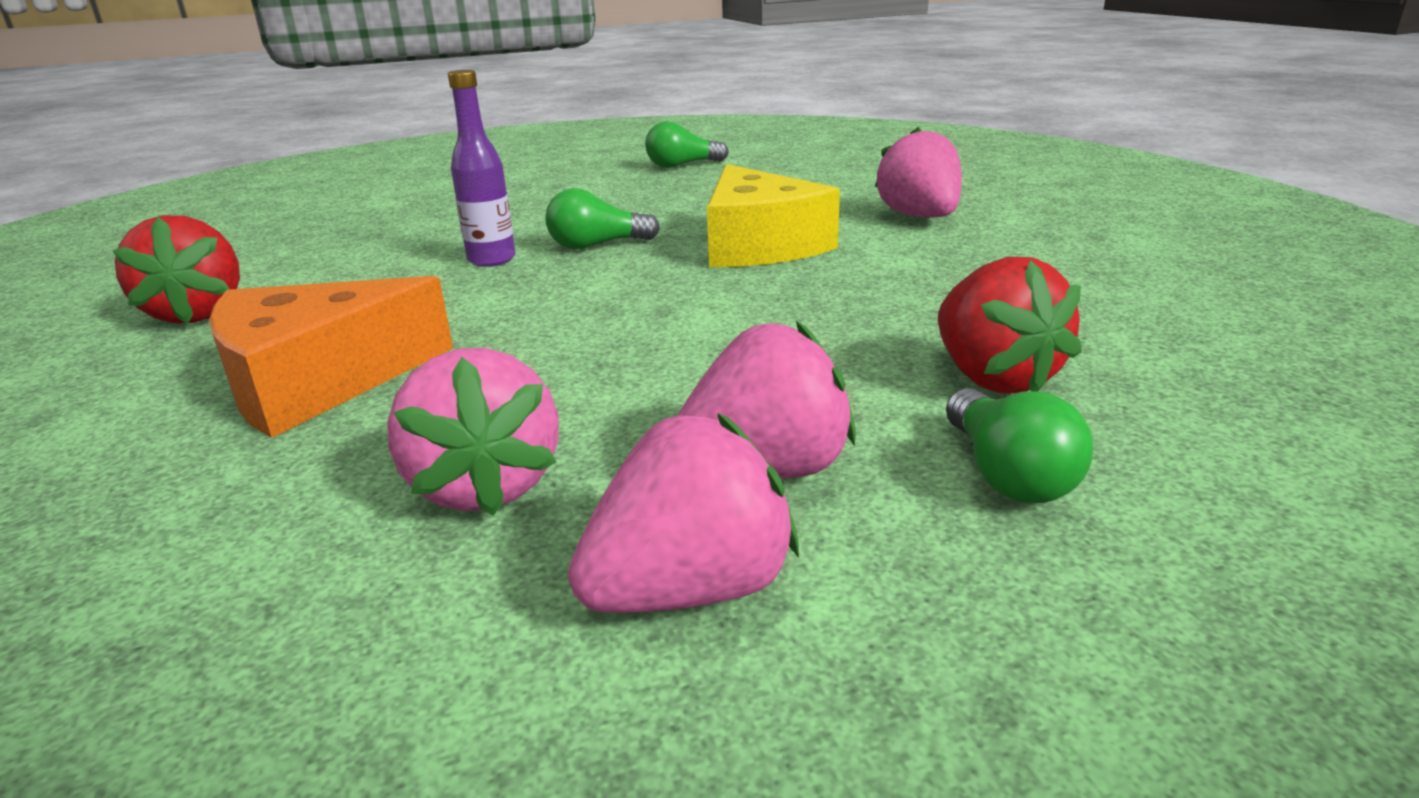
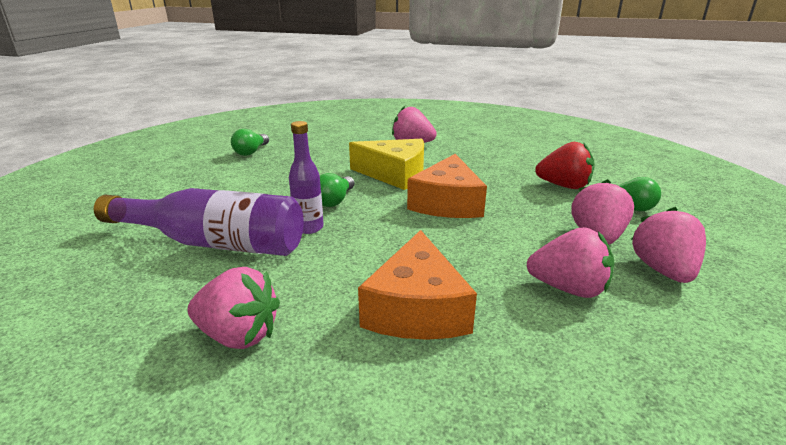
camera: 55 degrees left, 0 degrees up
(198, 313) = (239, 335): red strawberry -> pink strawberry
(397, 237) = (214, 243): none -> purple bottle
(707, 306) = (447, 203): none -> orange cheese

